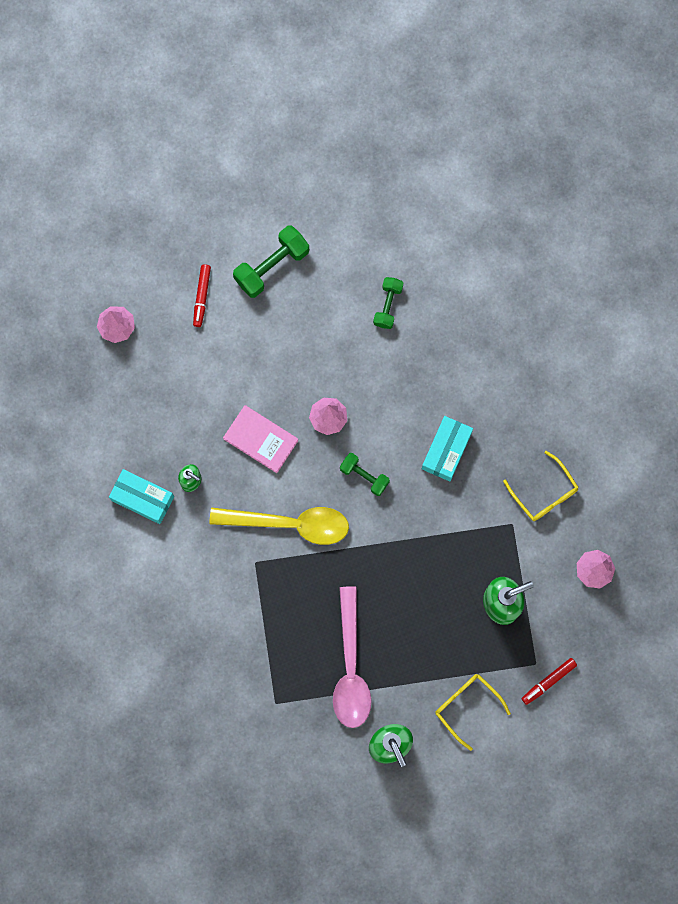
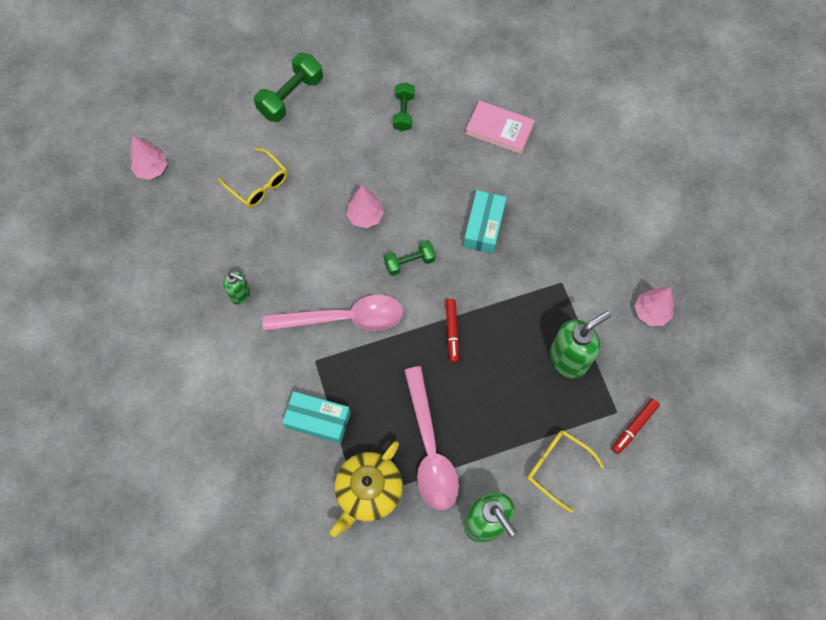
camera: 10 degrees left, 10 degrees down
(142, 498) = (193, 318): turquoise box -> turquoise box (318, 420)
(202, 296) = (229, 131): red marker -> red marker (452, 332)
(260, 440) = (303, 246): pink book -> pink book (499, 129)
(286, 697) = (368, 491): none -> yellow teapot
(290, 524) = (344, 318): yellow spoon -> pink spoon
(364, 476) = (409, 262): green dumbbell -> green dumbbell turned 45 degrees counterclockwise
(544, 493) = (585, 249): yellow glasses -> yellow glasses (258, 184)

